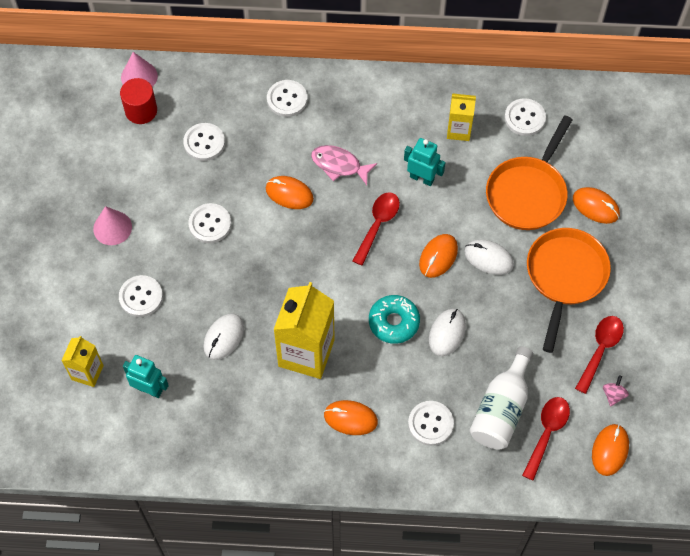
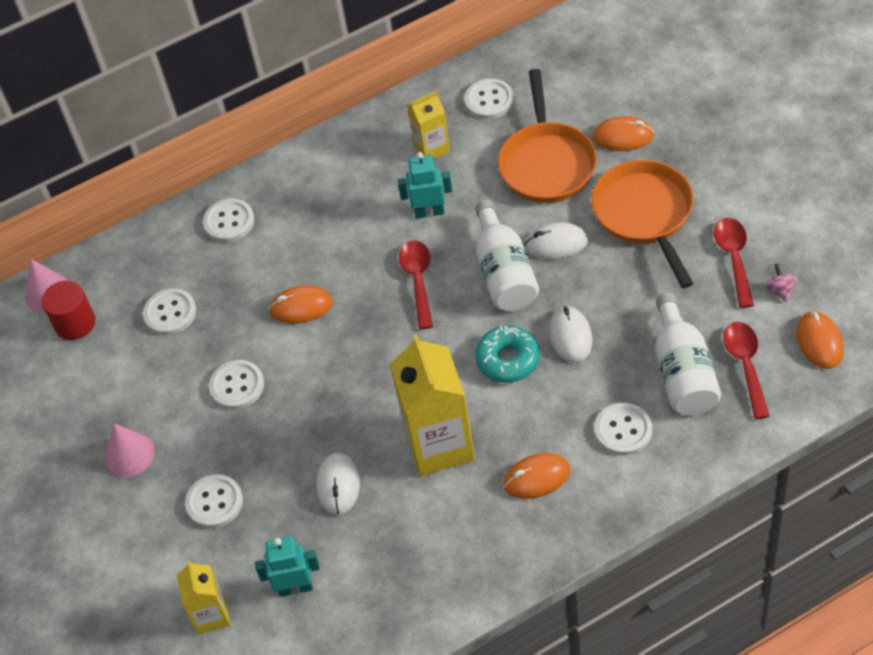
camera: 25 degrees left, 10 degrees down
(339, 165) = (333, 250): pink fish -> none
(438, 257) = (504, 273): orange mouse -> white bottle

